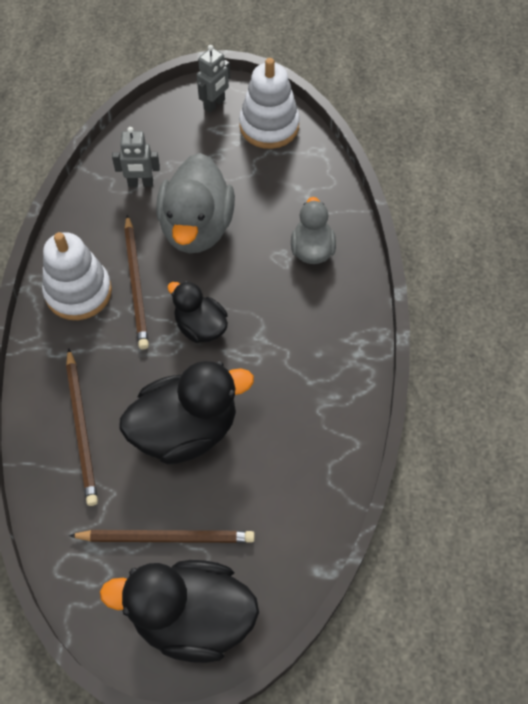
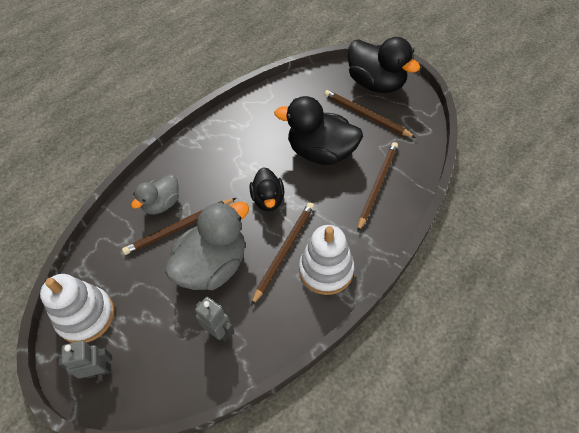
camera: 140 degrees left, 5 degrees down
(267, 240) = (179, 227): none -> brown pencil

